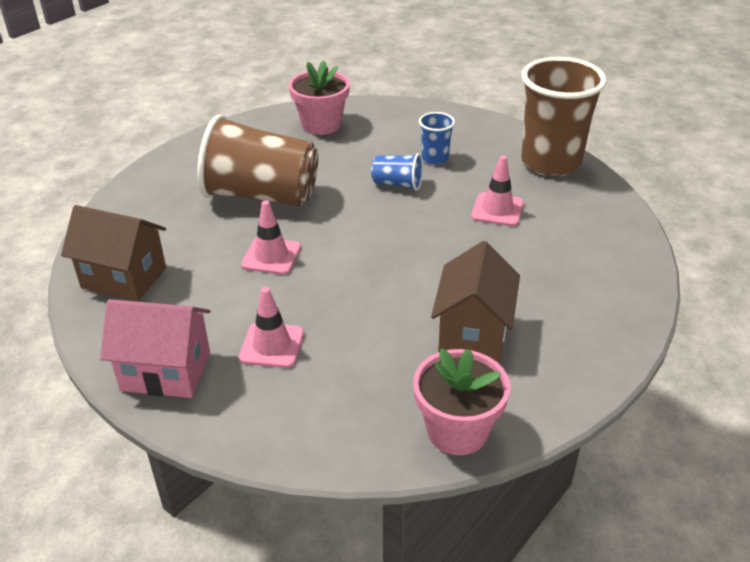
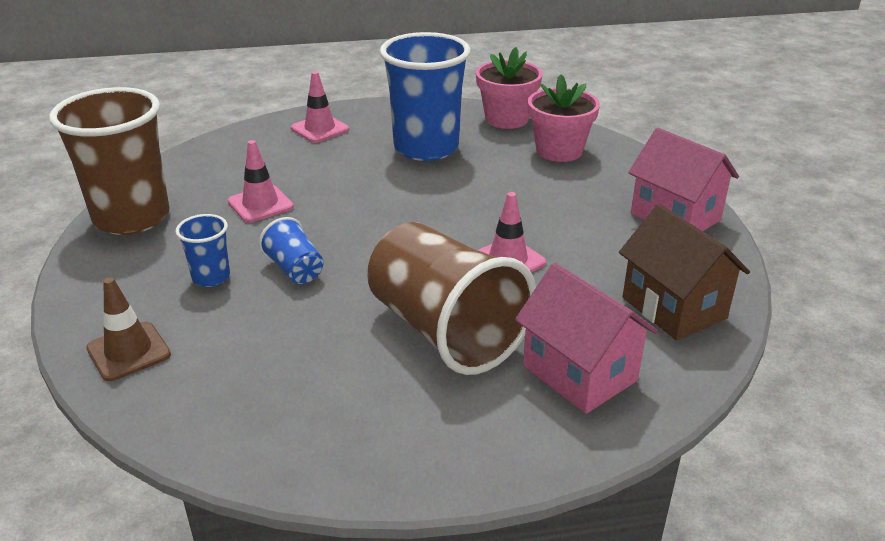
camera: 140 degrees left, 5 degrees down
(162, 210) = (579, 373): none -> pink house
(272, 345) = (576, 198): pink traffic cone -> pink traffic cone (320, 129)
(321, 124) = (237, 404): pink flower pot -> pink flower pot (559, 151)
(406, 116) = (128, 351): none -> brown traffic cone
(473, 333) = (426, 148): brown house -> blue cup

